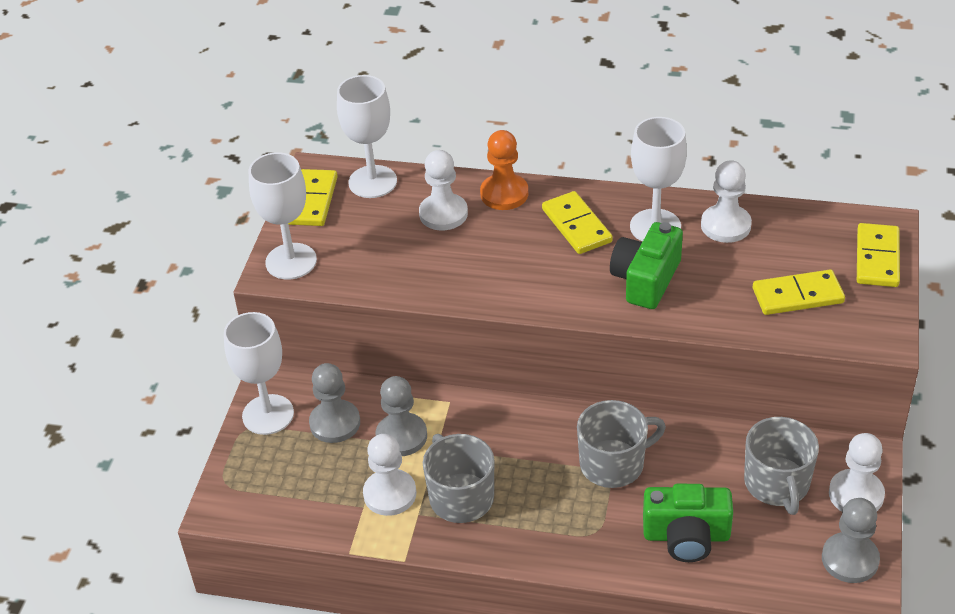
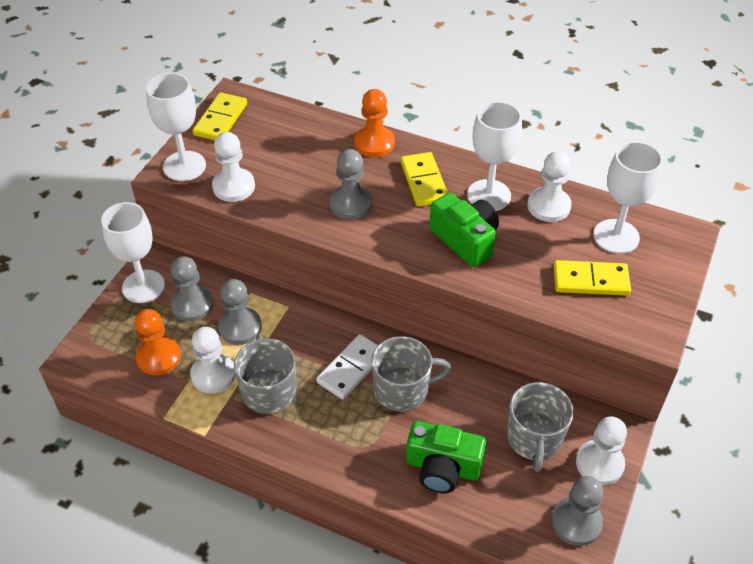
camera: 10 degrees right, 5 degrees up
(317, 488) = (158, 357): none -> orange pawn
(372, 182) = (273, 113): white goblet -> white goblet (616, 236)
(443, 214) = (319, 150): white pawn -> white pawn (233, 186)
(502, 266) = (351, 204): none -> grey pawn
(547, 454) = (351, 368): none -> white domino
(646, 280) = (465, 240): green camera -> green camera turned 105 degrees clockwise
(877, 258) = (671, 261): yellow domino -> none

